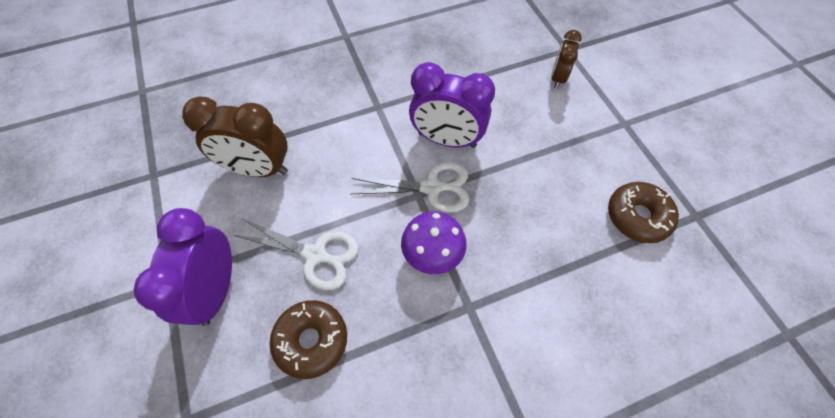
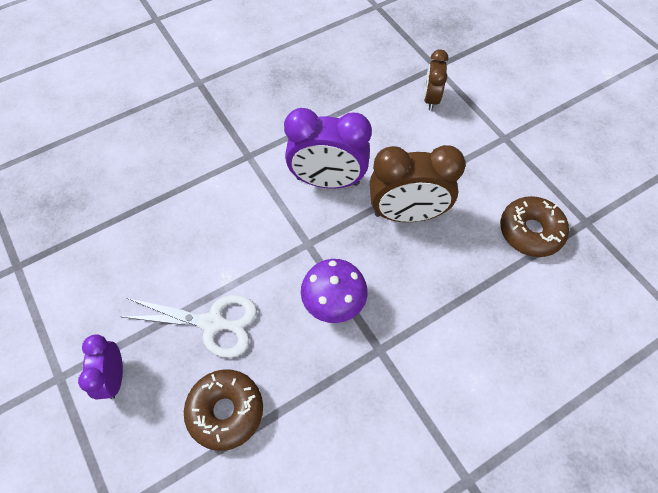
camera: 10 degrees left, 0 degrees up
(216, 290) = (114, 377): purple clock -> purple clock, size x0.57
(258, 169) = (132, 242): brown clock -> brown clock (406, 214)
(432, 188) = (321, 234): white scissors -> none

